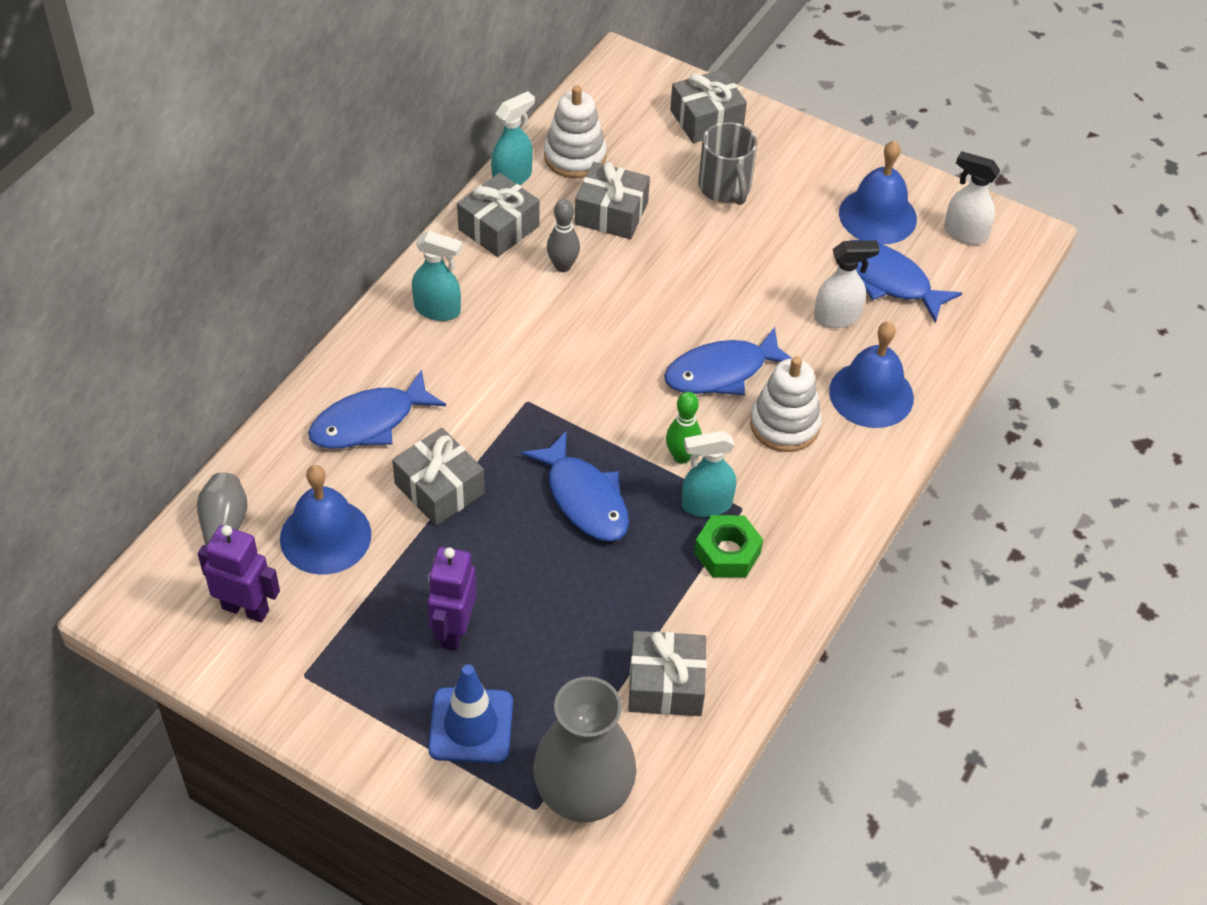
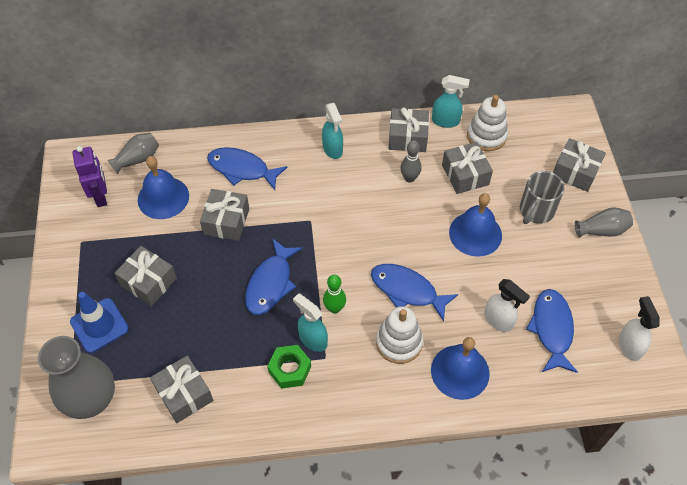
camera: 55 degrees right, 5 degrees up
(453, 630) = (148, 282): purple robot -> grey gift
(805, 153) = (602, 230): none -> grey vase
(877, 216) = (594, 293): blue bell -> blue bell (475, 233)

